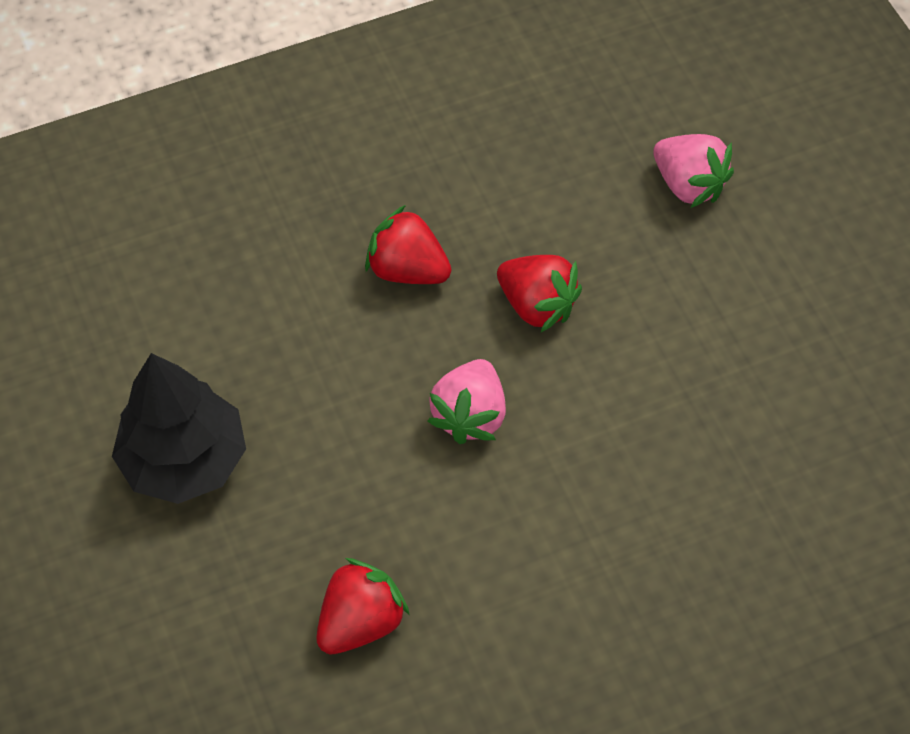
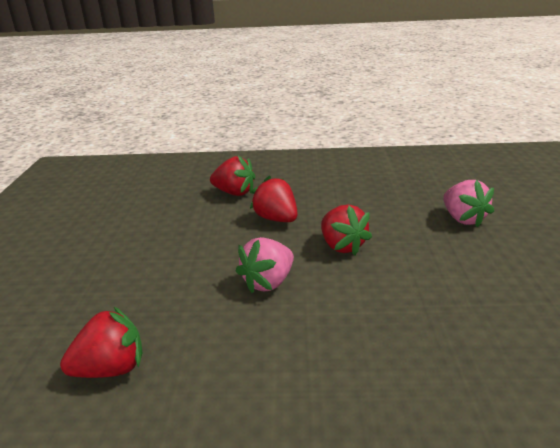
camera: 25 degrees right, 30 degrees down
(184, 460) = (93, 262): black tree -> none
(296, 217) = (234, 193): none -> red strawberry

